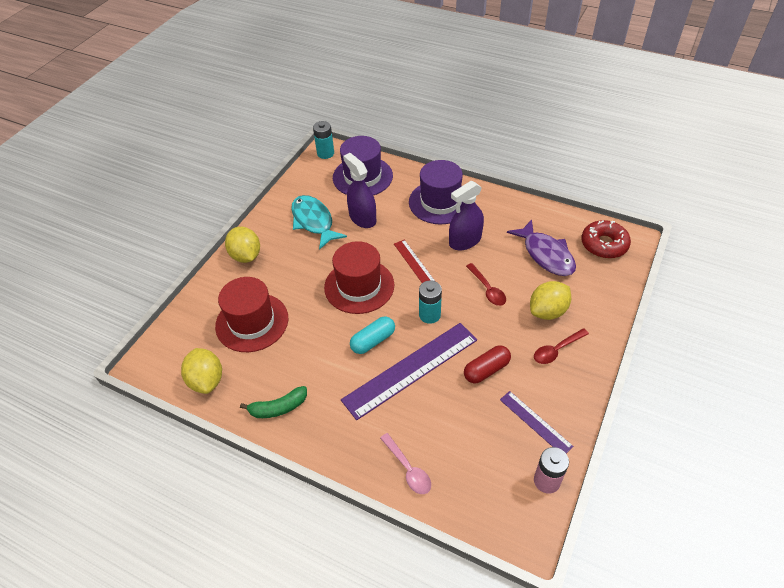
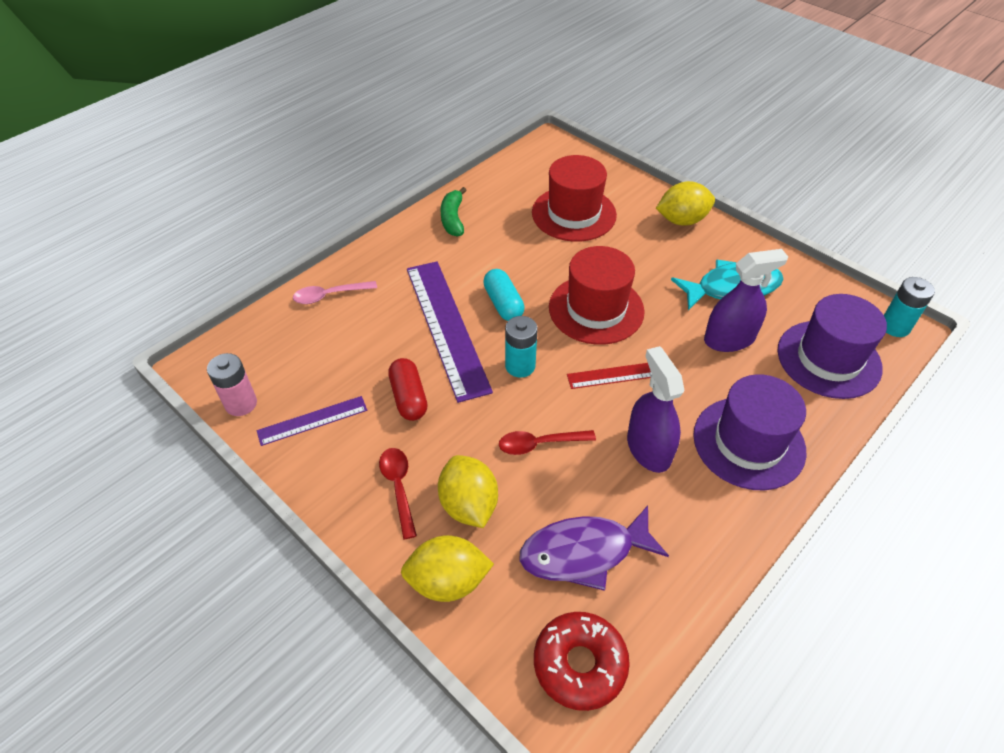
camera: 105 degrees right, 0 degrees up
(206, 380) = (511, 177): yellow lemon -> yellow lemon (448, 581)

